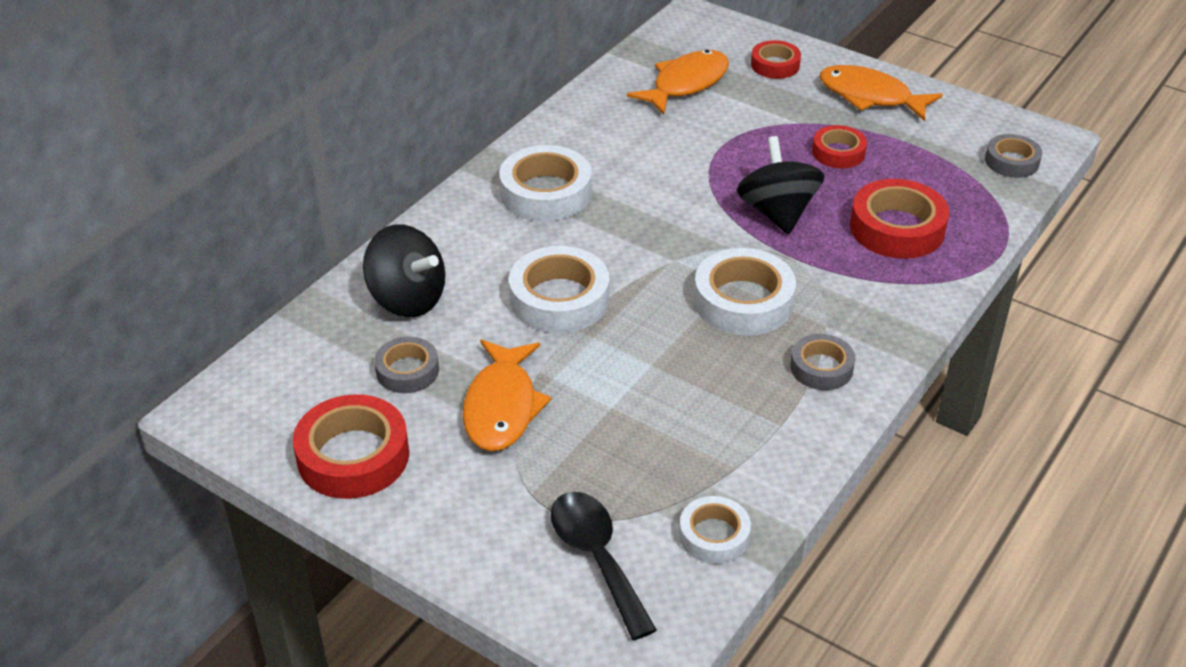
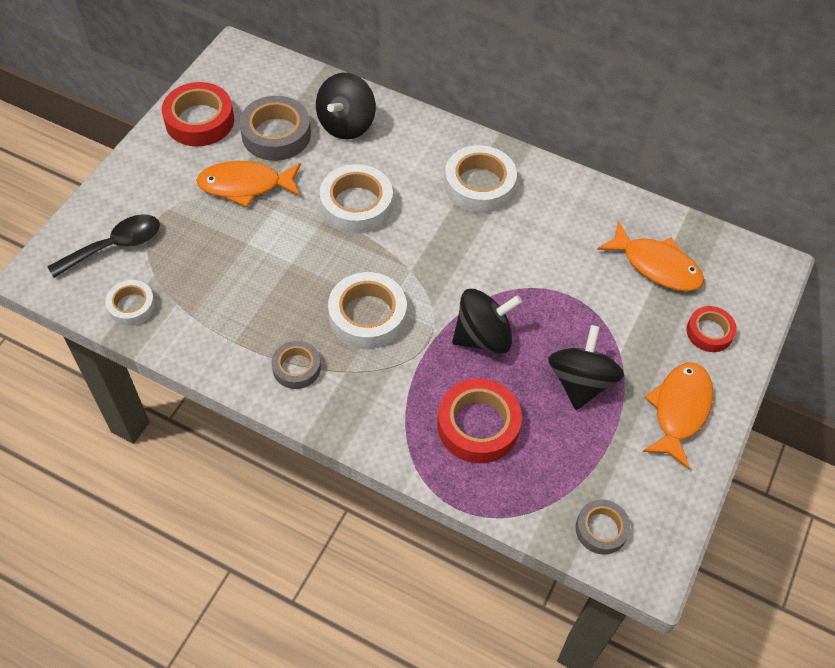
camera: 80 degrees right, 15 degrees up
(407, 371) = (276, 134): grey tape -> grey tape, size x1.67
(838, 152) = (580, 382): red tape -> black spinning top

